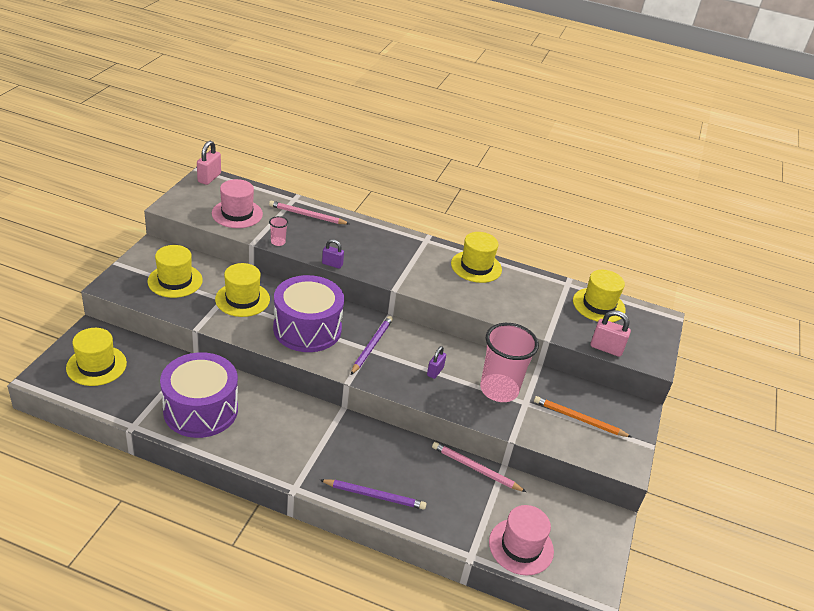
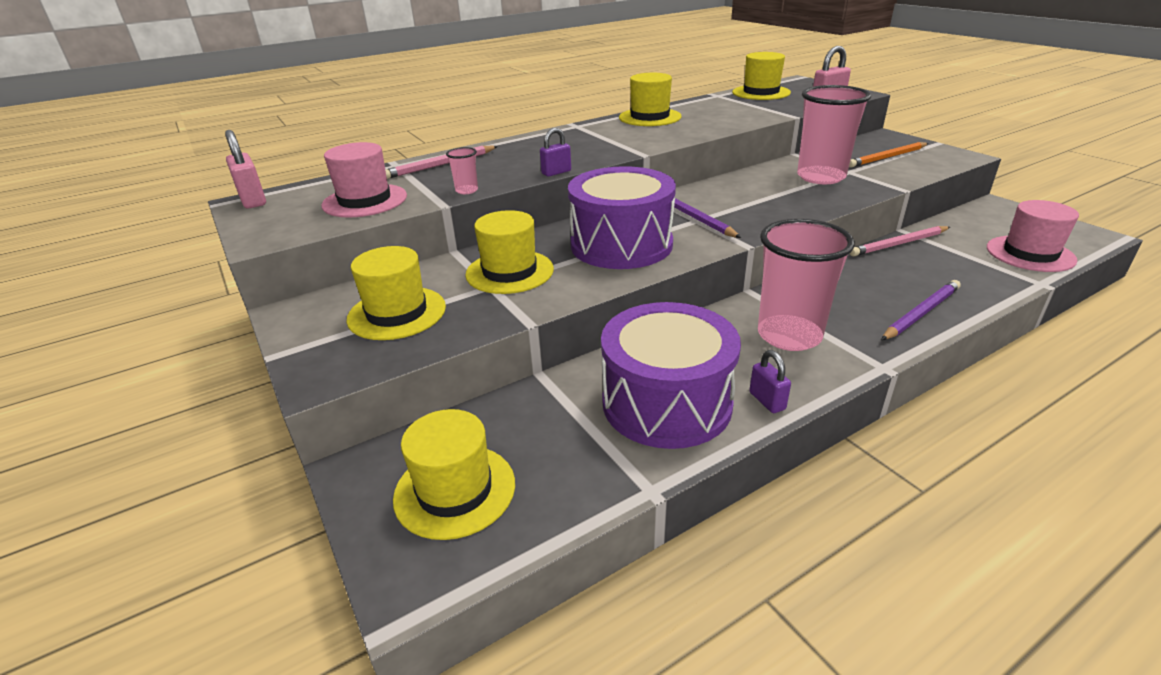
camera: 45 degrees left, 5 degrees down
(300, 440) = (789, 335): none -> pink cup
(435, 371) = (767, 197): purple padlock -> purple padlock (767, 401)

